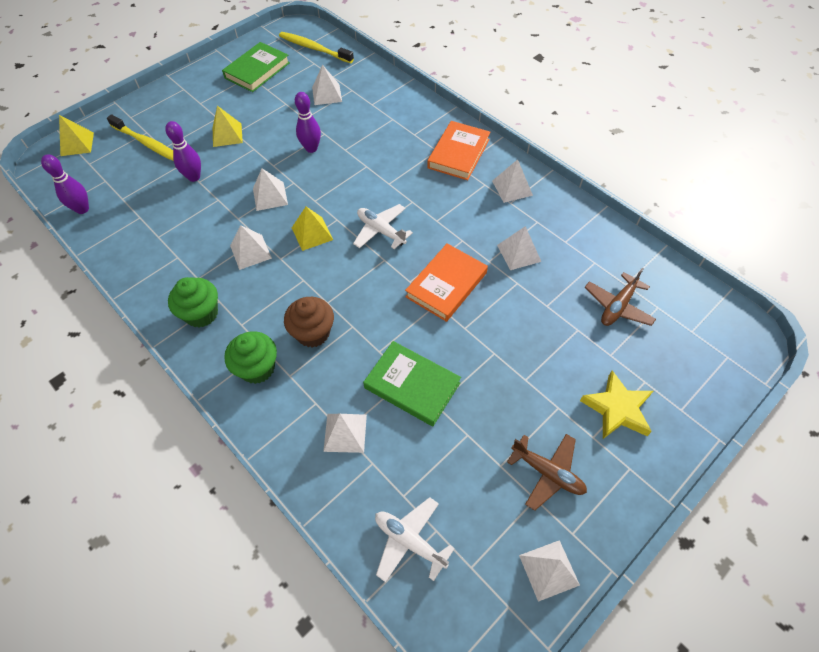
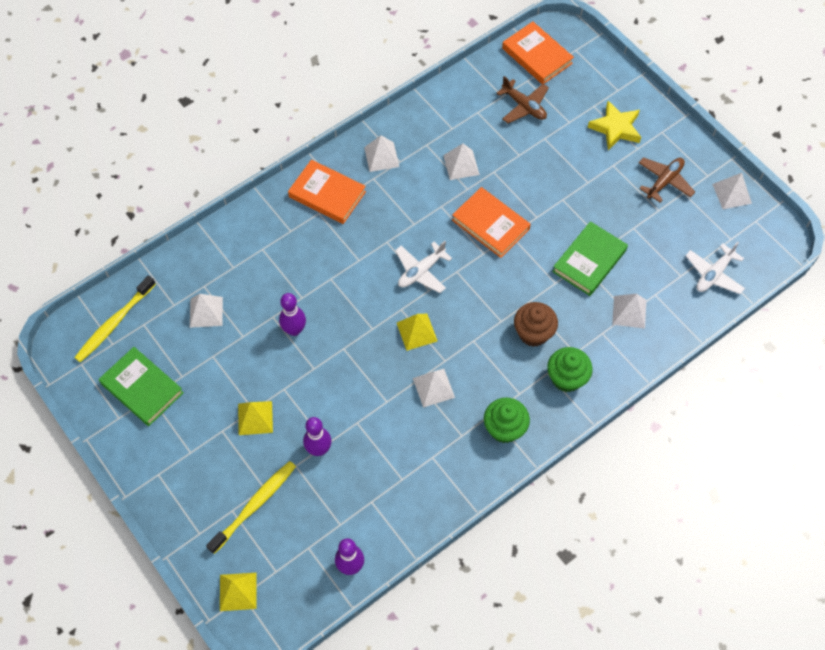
camera: 85 degrees left, 5 degrees up
(270, 196) = (360, 371): white pyramid -> none
(699, 315) = (537, 56): none -> orange book

